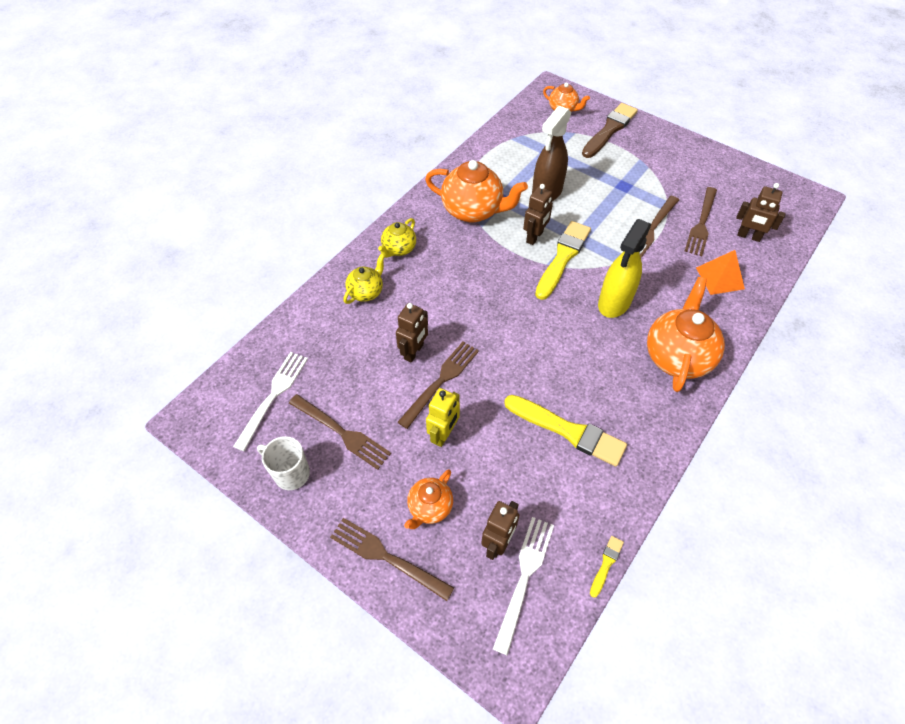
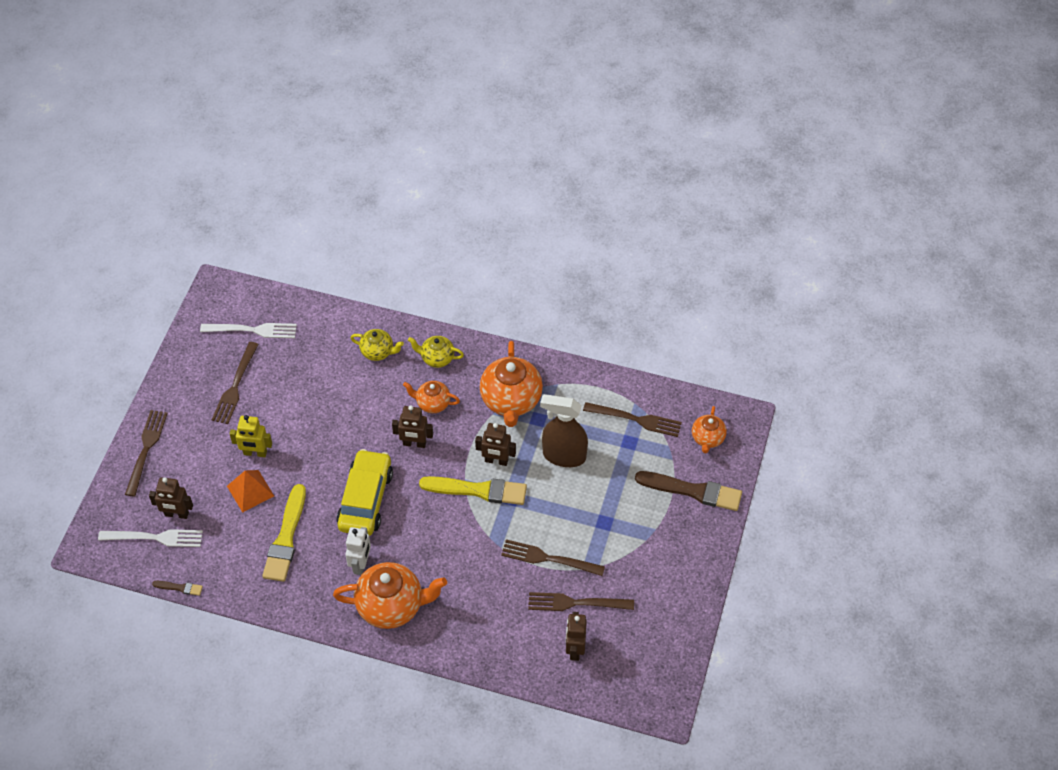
camera: 70 degrees right, 0 degrees up
(290, 473) = (192, 368): white mug -> none
(414, 352) = (327, 407): brown robot -> brown robot (414, 443)
(430, 507) = (191, 463): orange teapot -> orange teapot (432, 403)
(441, 381) = (304, 436): brown fork -> brown fork (636, 419)
(543, 347) = (365, 499): none -> yellow car
(606, 564) = (179, 588): yellow brush -> brown brush
(614, 302) = (437, 544): yellow spray bottle -> none
(621, 370) = (361, 564): none -> white robot
(720, 278) = (504, 629): orange pyramid -> orange pyramid (250, 491)

